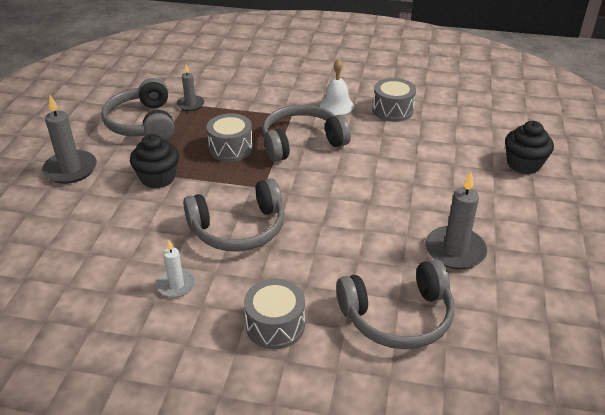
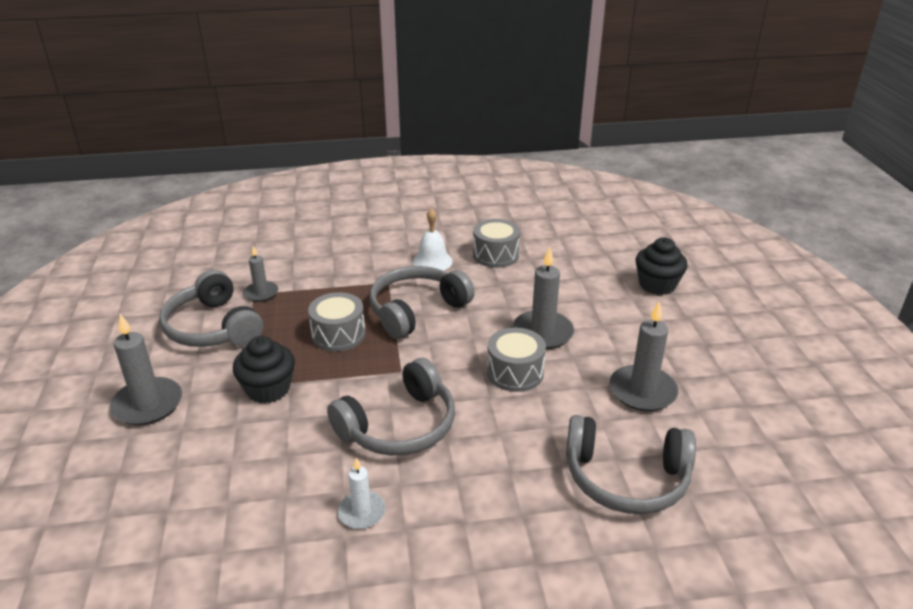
camera: 20 degrees left, 5 degrees down
(275, 325) = (502, 526): grey drum -> grey drum (515, 372)
(395, 182) = (542, 333): none -> grey candle
(398, 316) = (626, 478): grey headphones -> grey headphones turned 45 degrees clockwise

